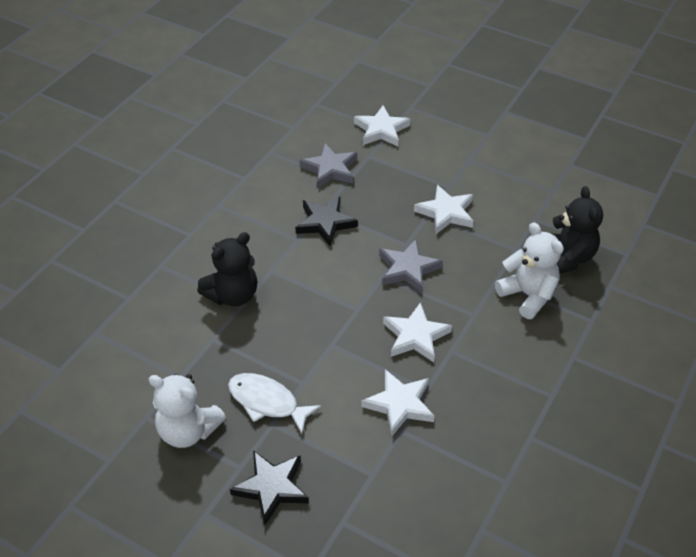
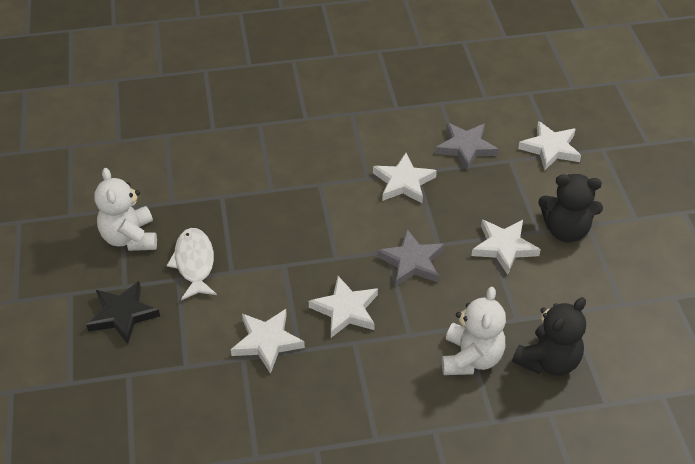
camera: 50 degrees right, 0 degrees up
(233, 295) = (273, 179): black teddy bear -> black teddy bear (565, 230)
(325, 223) = (403, 182): black star -> white star

